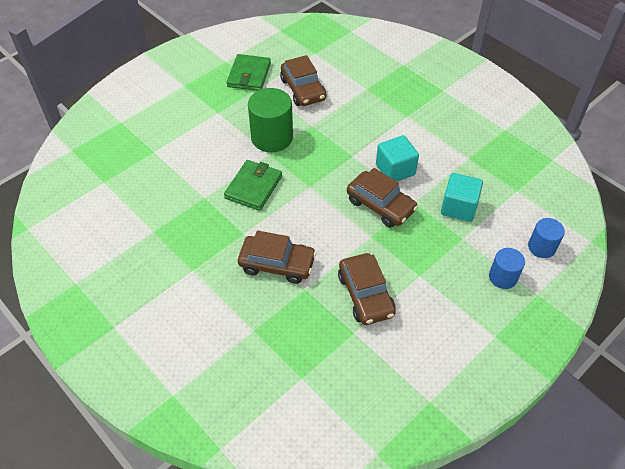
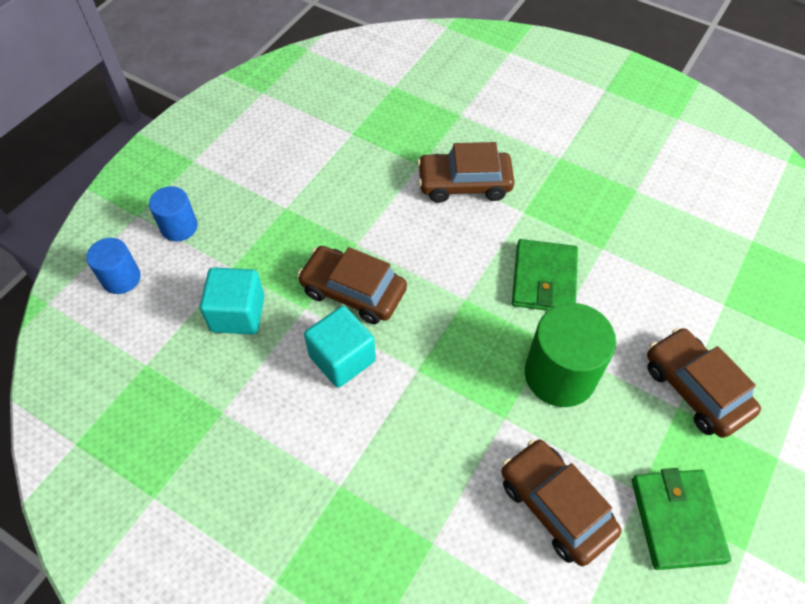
camera: 165 degrees right, 5 degrees up
(365, 295) = (347, 172): brown car -> brown car (695, 389)

